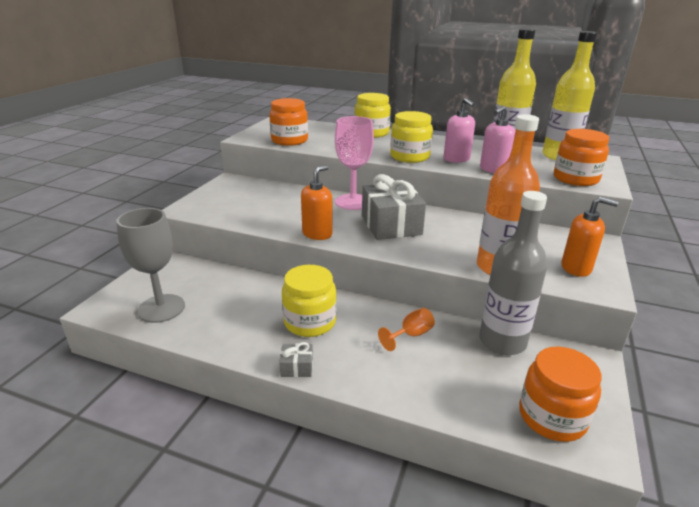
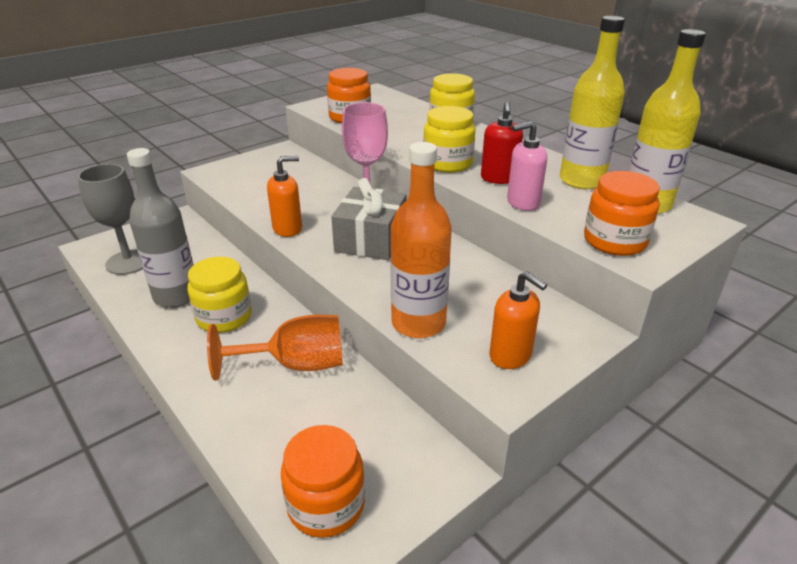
camera: 30 degrees right, 5 degrees up
(297, 367) = (167, 354): grey gift -> none
(411, 335) = (296, 365): orange goblet -> orange goblet, size x1.99
(456, 159) = (498, 178): pink soap dispenser -> red soap dispenser
(502, 341) = (376, 408): grey bottle -> grey bottle (176, 296)

